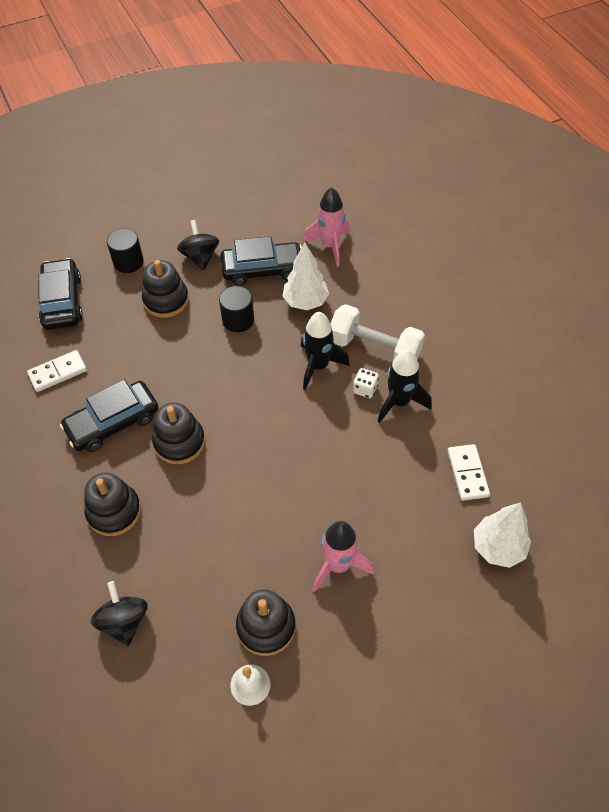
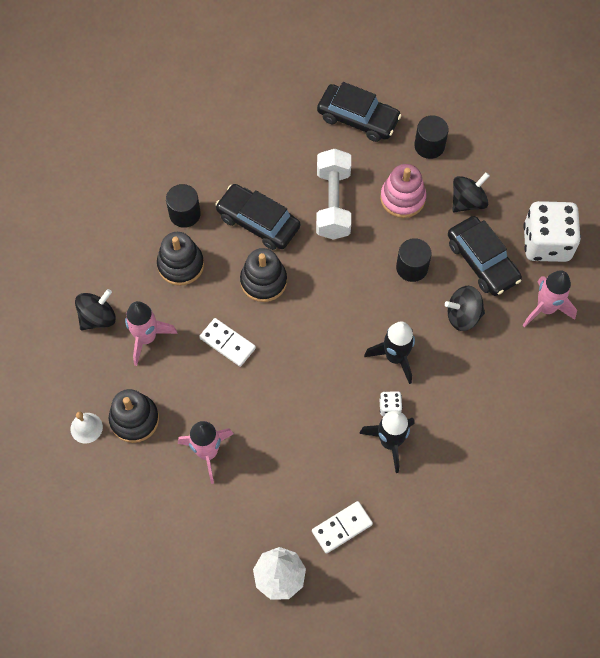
camera: 65 degrees right, 10 degrees up
(58, 372) = (285, 155): white domino -> white domino (227, 343)
(58, 485) = (185, 214): none -> black cylinder
(62, 301) = (358, 118): black car -> black car turned 60 degrees clockwise
(166, 300) = (402, 198): black stacking toy -> pink stacking toy
(178, 578) = (146, 338): none -> pink rocket
(272, 222) = (546, 243): none -> white dice
(305, 302) = (463, 315): white tree -> black spinning top
(374, 349) = (439, 398): white dumbbell -> white dumbbell (333, 203)

